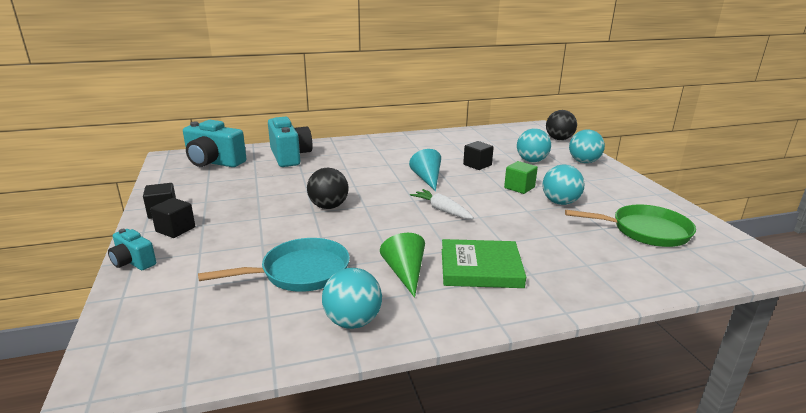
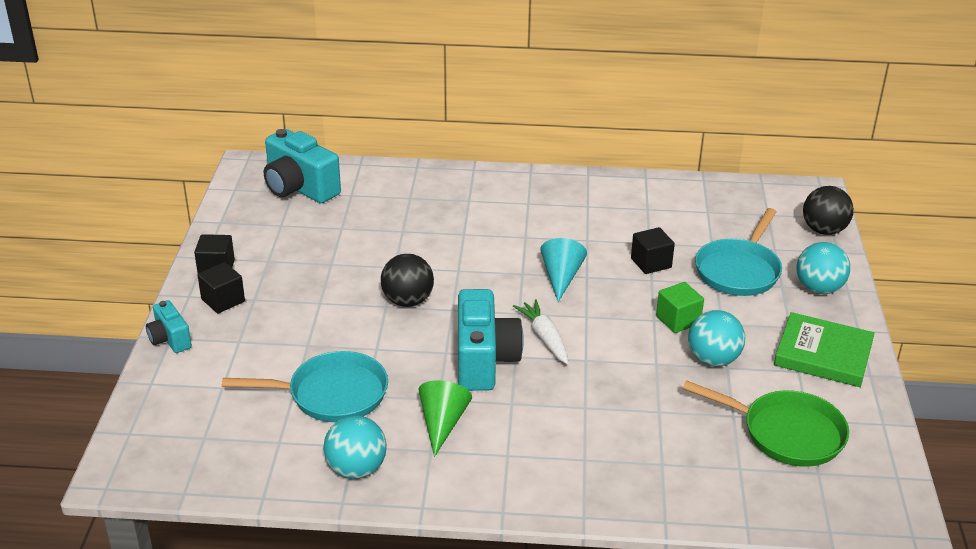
camera: 20 degrees right, 10 degrees up
(290, 156) = (400, 194): turquoise camera -> turquoise camera (484, 360)
(480, 268) = (531, 437): green book -> green book (823, 354)
(531, 161) = (739, 270): turquoise ball -> turquoise pan

